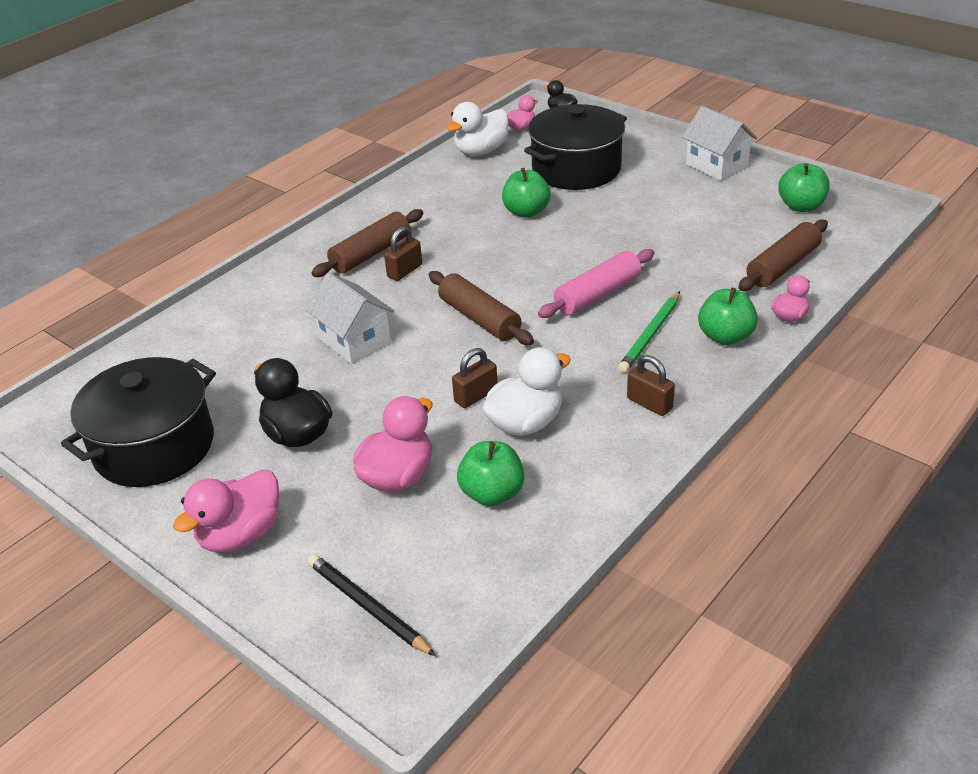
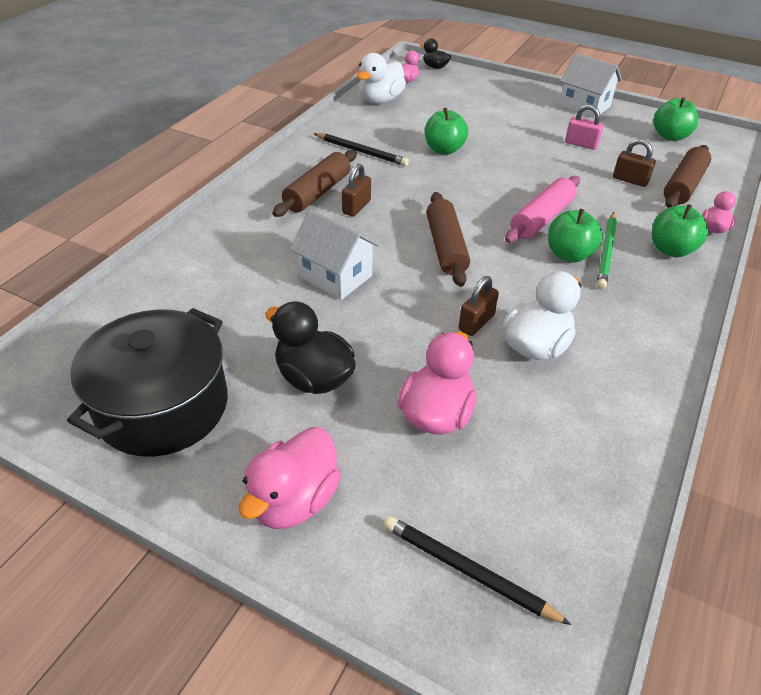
camera: 15 degrees left, 5 degrees up
(435, 211) = (361, 152): none -> black pencil
(479, 318) = (445, 247): brown rolling pin -> brown rolling pin turned 45 degrees clockwise
(492, 493) = (538, 423): green apple -> green apple (569, 255)
(576, 169) = (470, 112): black pot -> none
(649, 403) = (639, 317): brown padlock -> brown padlock (630, 180)
(687, 212) = (581, 144): none -> pink padlock

